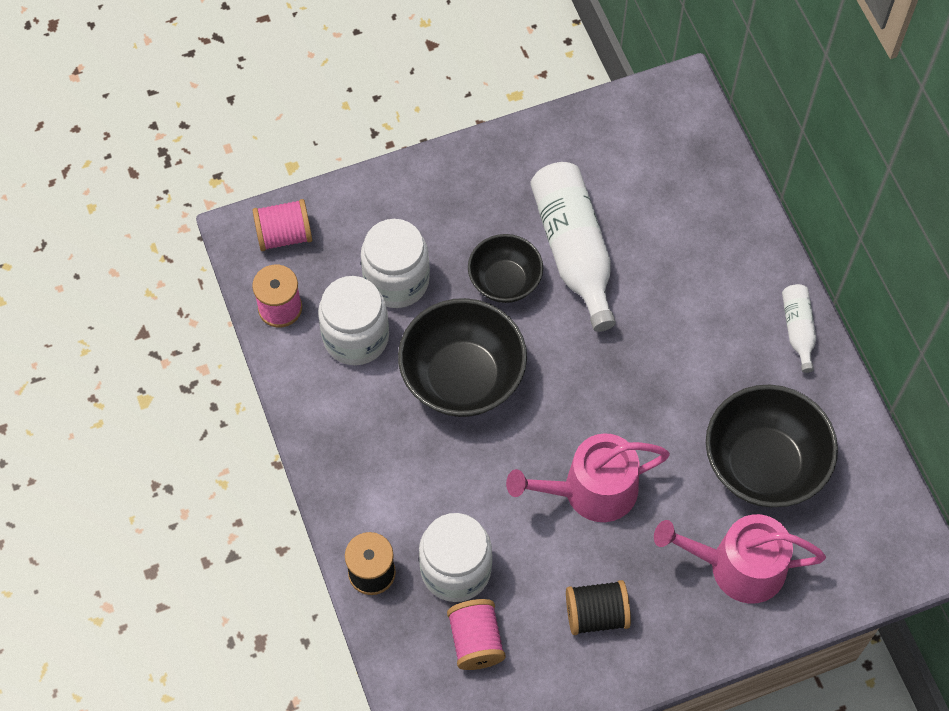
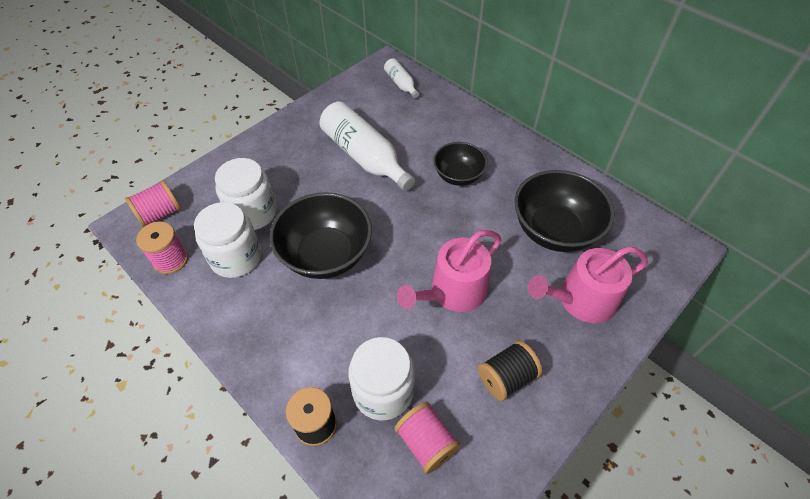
camera: 25 degrees left, 10 degrees down
(505, 281) = (328, 188): black bowl -> black bowl (458, 176)
(798, 329) = (524, 151): white bottle -> white bottle (401, 84)

